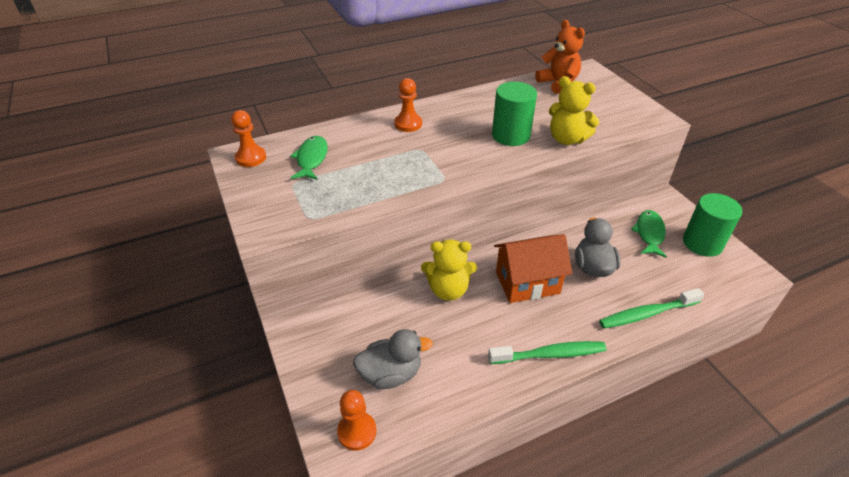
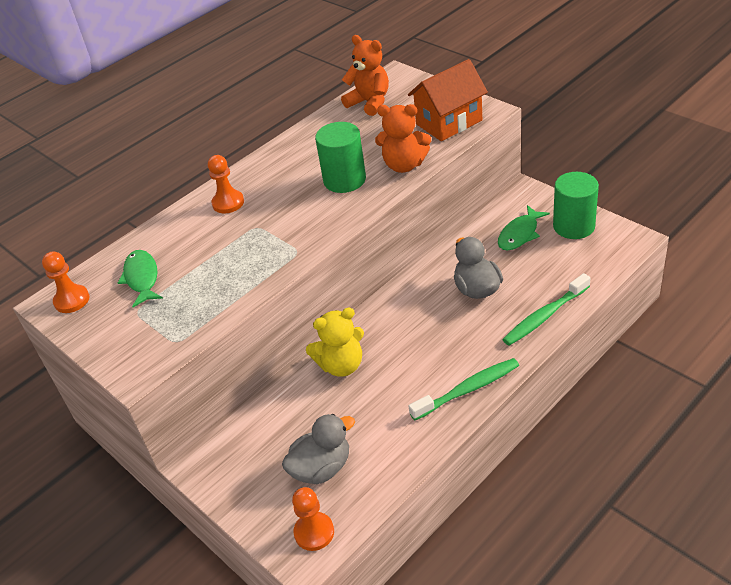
camera: 15 degrees left, 0 degrees up
(527, 282) = (418, 328): orange house -> orange house (449, 122)
(567, 139) = (404, 165): yellow teddy bear -> orange teddy bear
(649, 233) = (520, 234): green fish -> green fish turned 135 degrees counterclockwise

